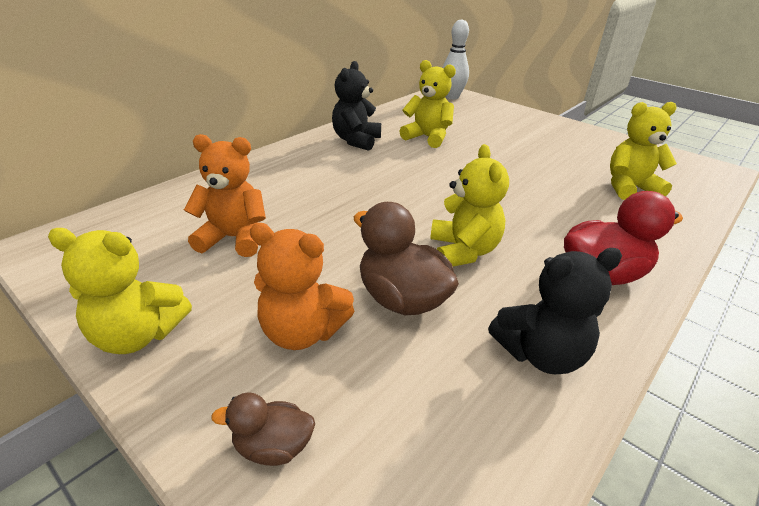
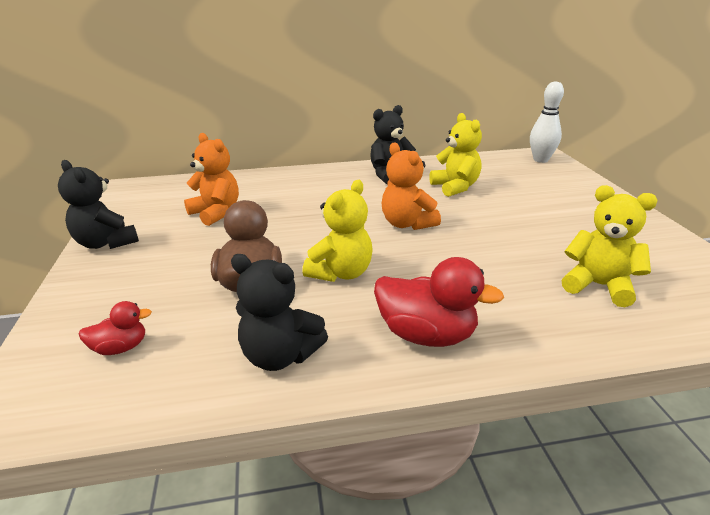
camera: 40 degrees right, 5 degrees down
(138, 335) = (106, 243): yellow teddy bear -> black teddy bear
(273, 447) = (80, 318): brown duck -> none
(302, 332) = (172, 275): orange teddy bear -> orange teddy bear (407, 224)
(386, 446) = (120, 348): none -> red duck

